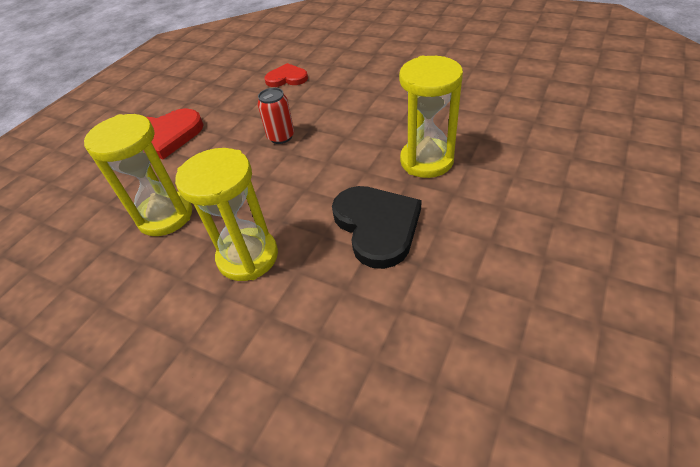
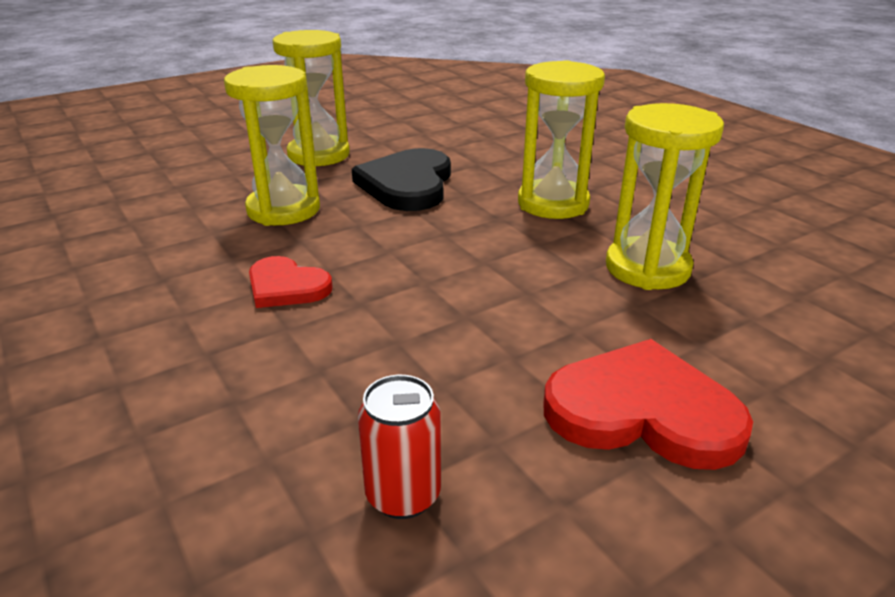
camera: 155 degrees left, 15 degrees down
(281, 137) = (416, 308): red can -> red can (403, 495)
(287, 78) = (271, 448): red heart -> red heart (286, 286)
(495, 229) = (318, 155): none -> yellow hourglass

